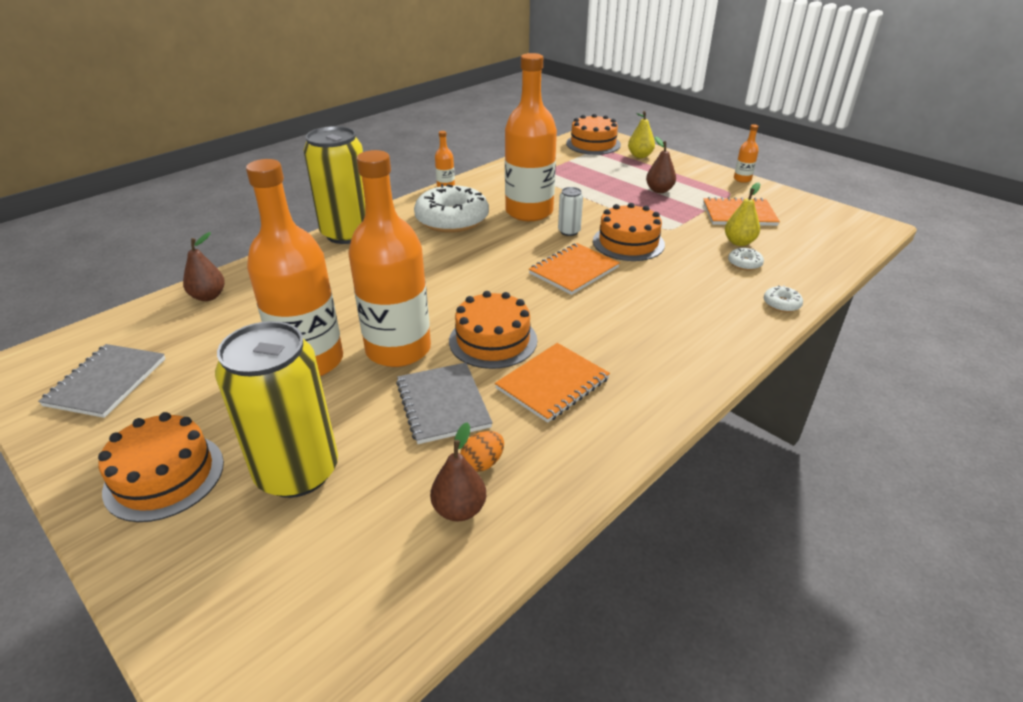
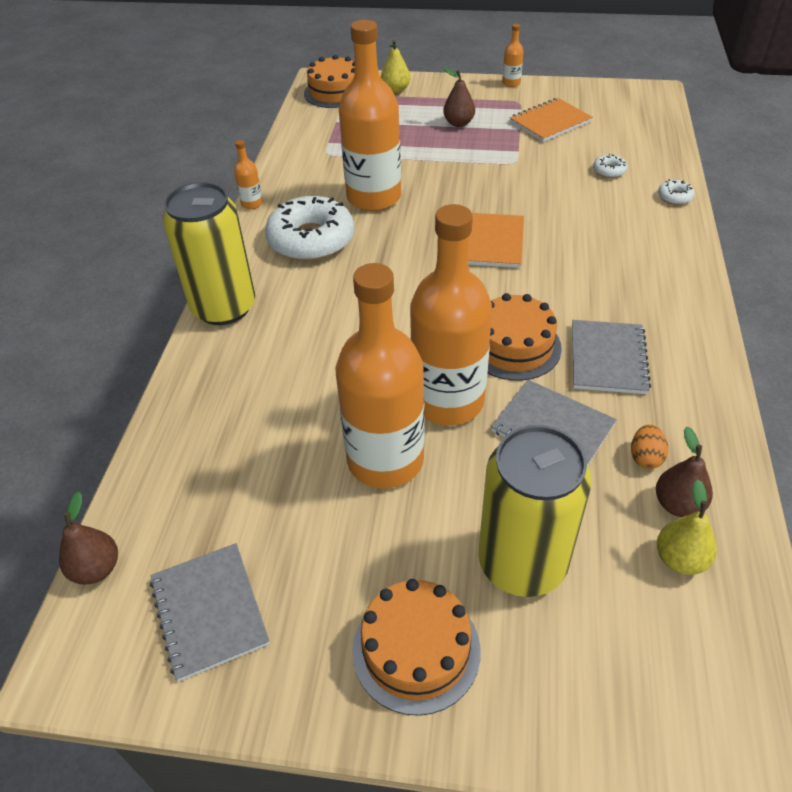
camera: 35 degrees left, 10 degrees up
(208, 296) = (175, 457): brown pear -> brown pear (96, 569)
(552, 384) = (608, 359): orange notebook -> grey notebook
(569, 231) = (436, 203): white can -> none
(628, 243) = (500, 192): orange cake -> none
(739, 242) = (582, 151): yellow pear -> yellow pear (680, 559)

